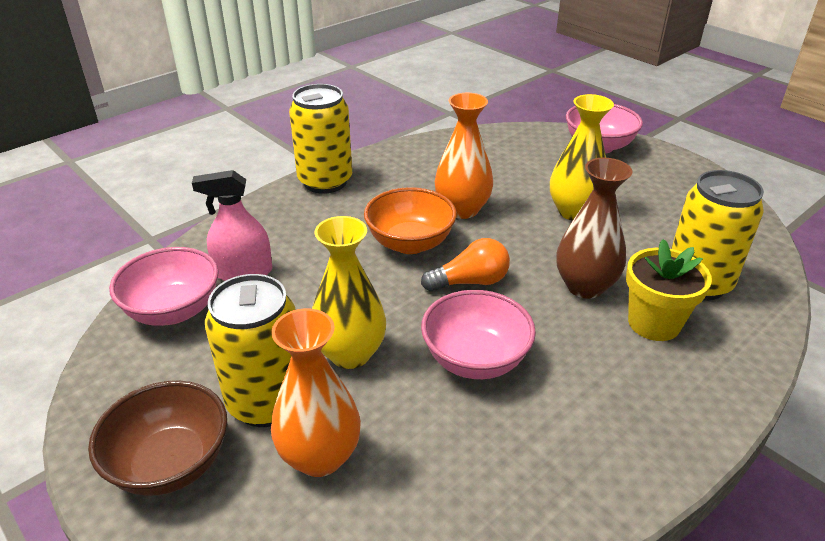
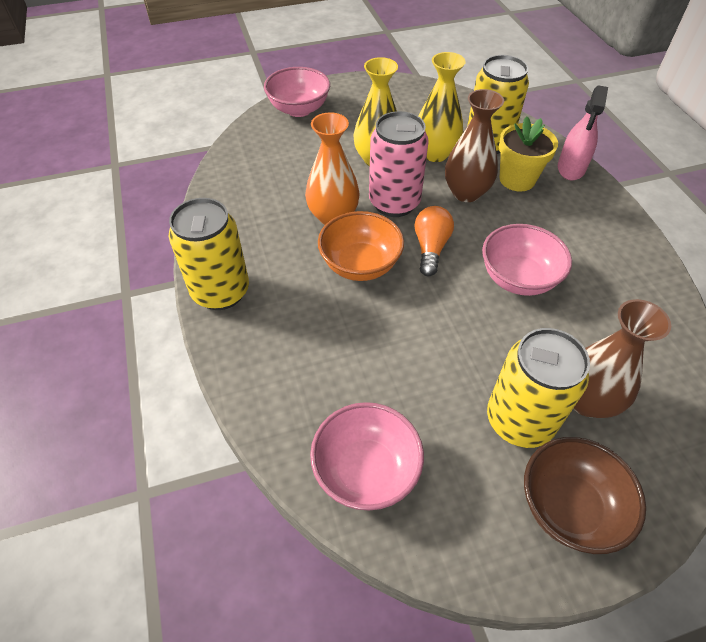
camera: 65 degrees left, 15 degrees up
(243, 272) = (334, 397): pink spray bottle -> pink spray bottle (571, 168)
(320, 457) = (587, 400): orange vase -> brown vase
(350, 354) = (483, 349): yellow vase -> yellow vase (435, 153)
(517, 240) = (394, 203): none -> pink can

